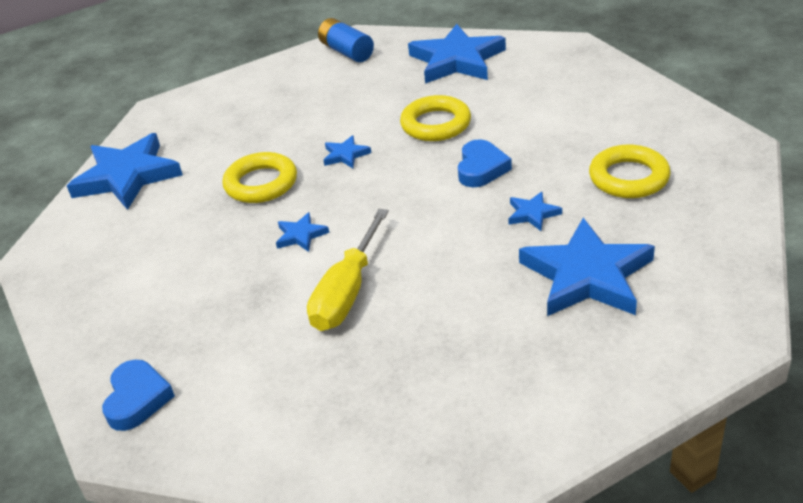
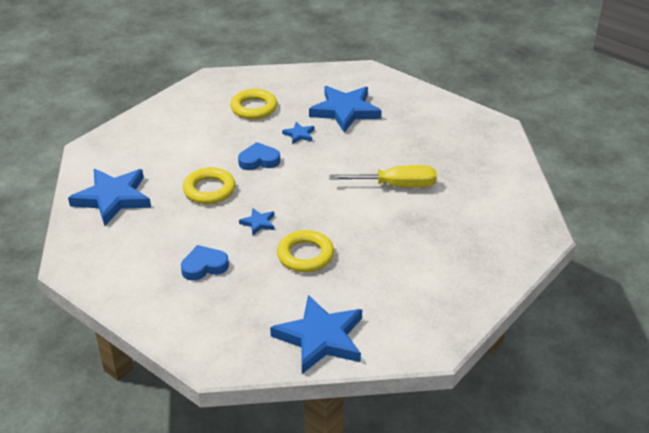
camera: 115 degrees left, 0 degrees up
(137, 399) = (517, 238): blue heart -> blue heart (204, 266)
(300, 235) = (354, 218): blue star -> none
(347, 52) = (97, 265): blue battery -> none

